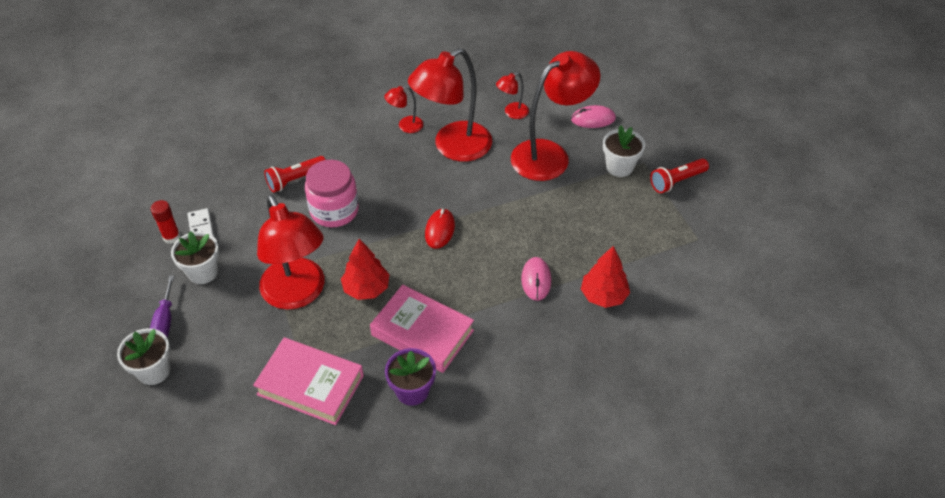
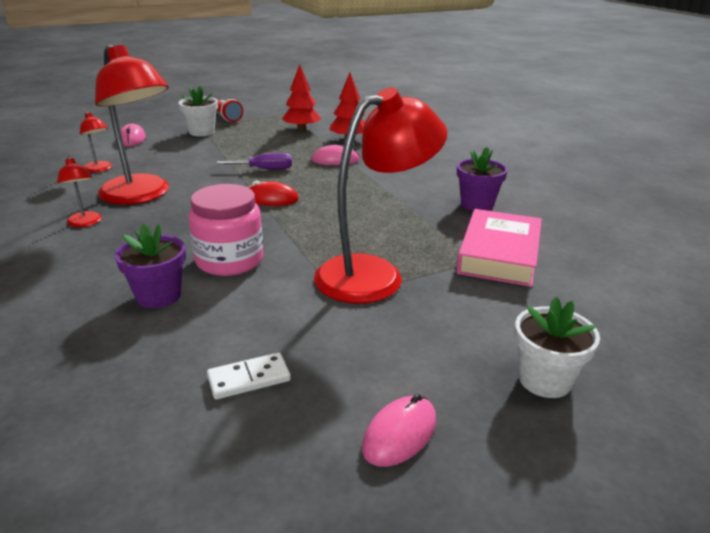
camera: 95 degrees left, 20 degrees down
(137, 291) = (399, 434): none -> pink mouse
(165, 321) = (452, 386): purple screwdriver -> purple screwdriver (265, 169)
(171, 237) = (267, 413): red glue stick -> none
(203, 272) = (346, 361): white flower pot -> none
(295, 180) = (158, 296): red flashlight -> purple flower pot
(366, 288) = (357, 232): red tree -> red tree (301, 129)
(422, 333) = (408, 202): pink book -> none
(550, 155) = (174, 154): red lamp -> none

